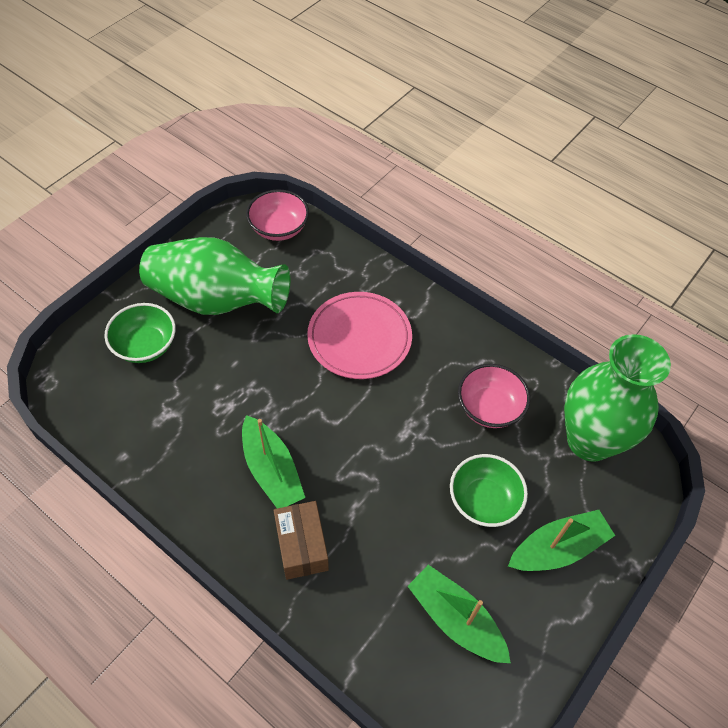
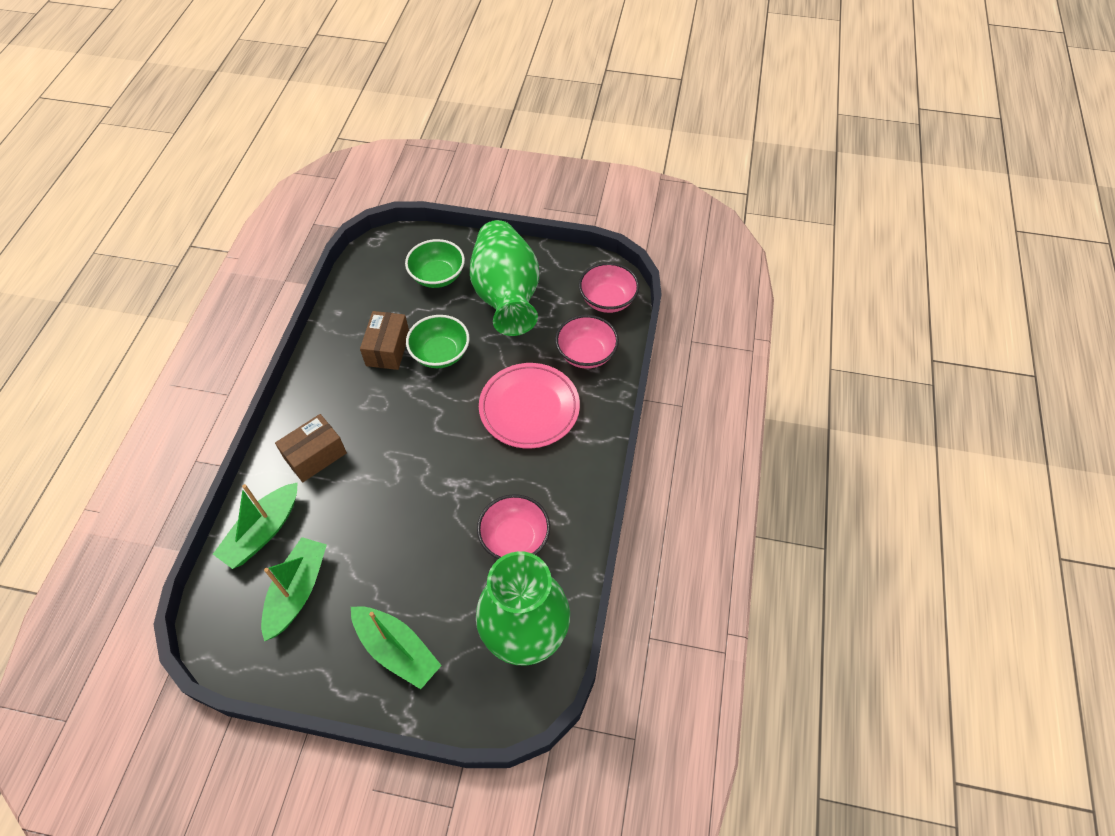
camera: 65 degrees right, 0 degrees up
(209, 427) = (388, 349): none -> brown box
(272, 470) = (370, 406): green boat -> green boat (263, 532)
(327, 270) = (586, 354): none -> pink bowl
(484, 500) = (416, 570): green bowl -> green bowl (440, 353)

